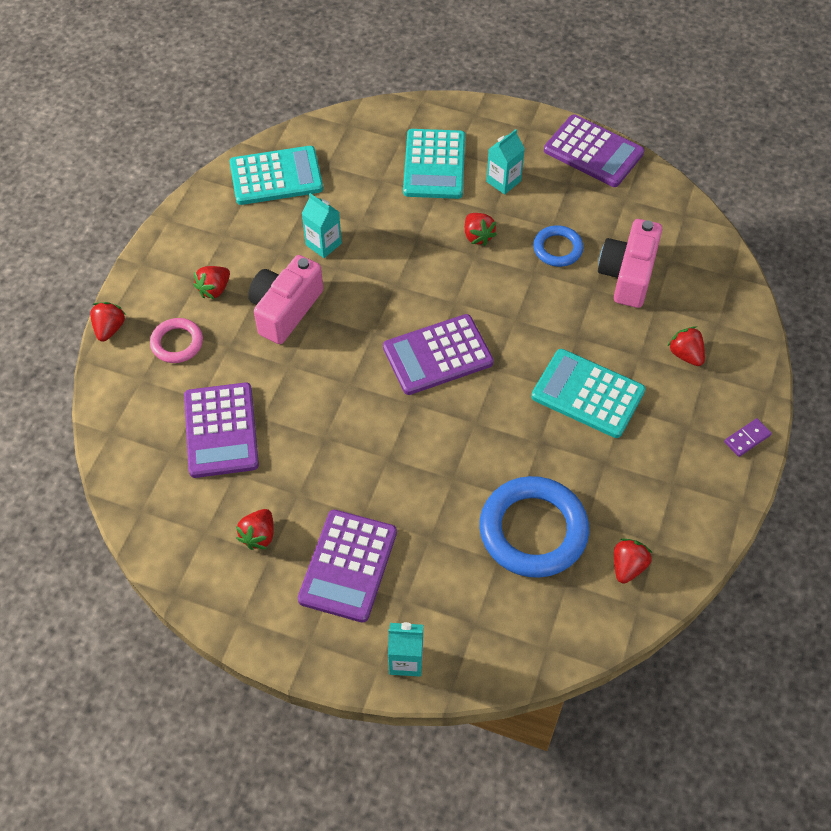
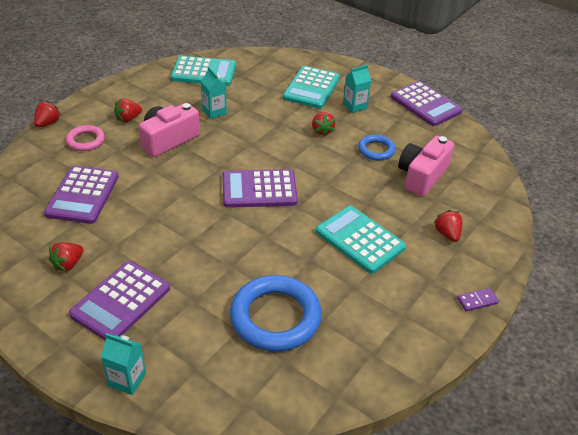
camera: 15 degrees right, 15 degrees down
(628, 566) = (341, 364): red strawberry -> none

